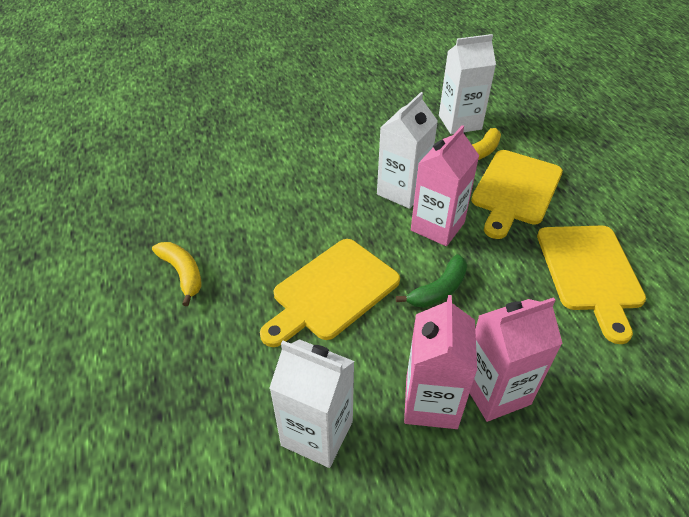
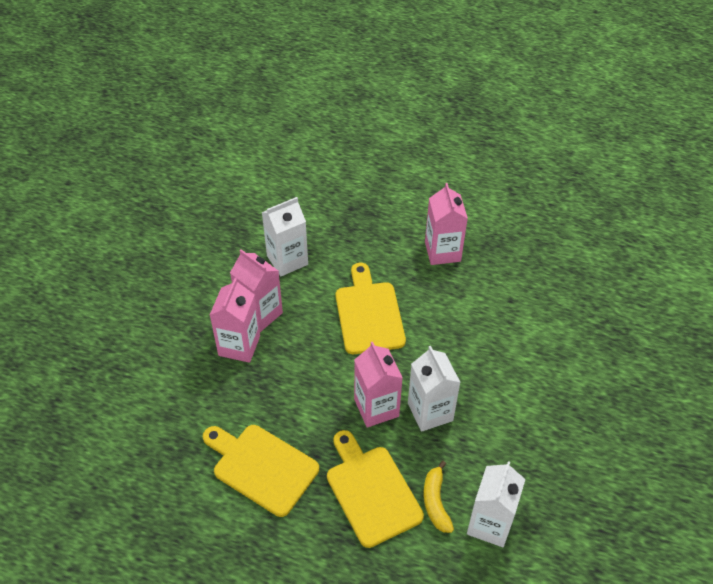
camera: 125 degrees right, 5 degrees up
(182, 274) = (442, 251): yellow banana -> pink carton
(438, 290) = (323, 368): green banana -> none

